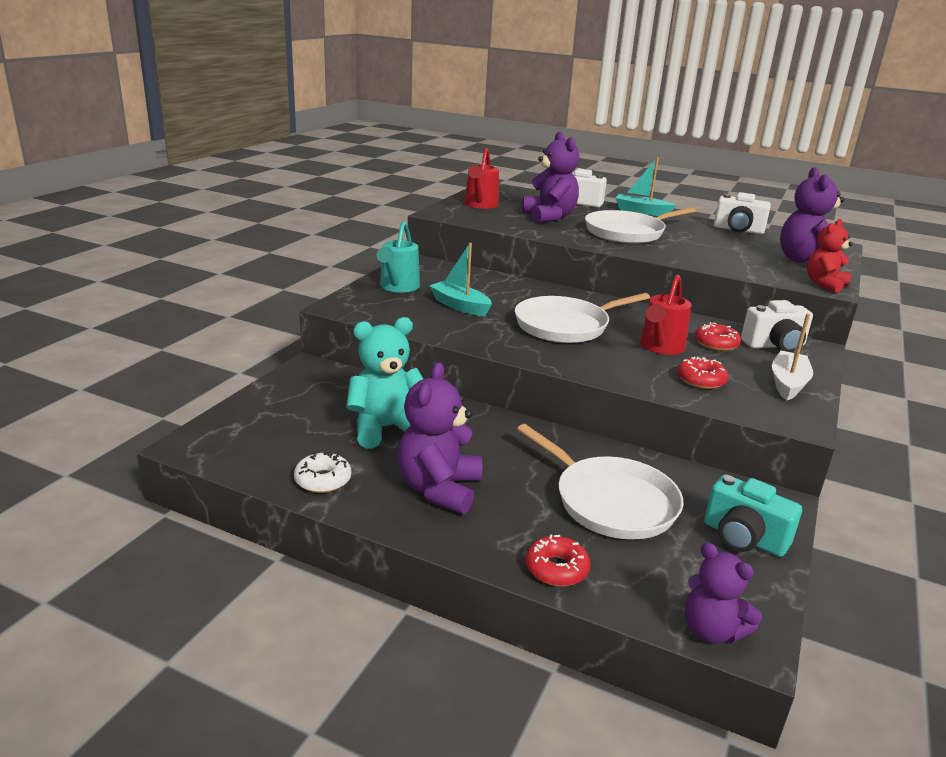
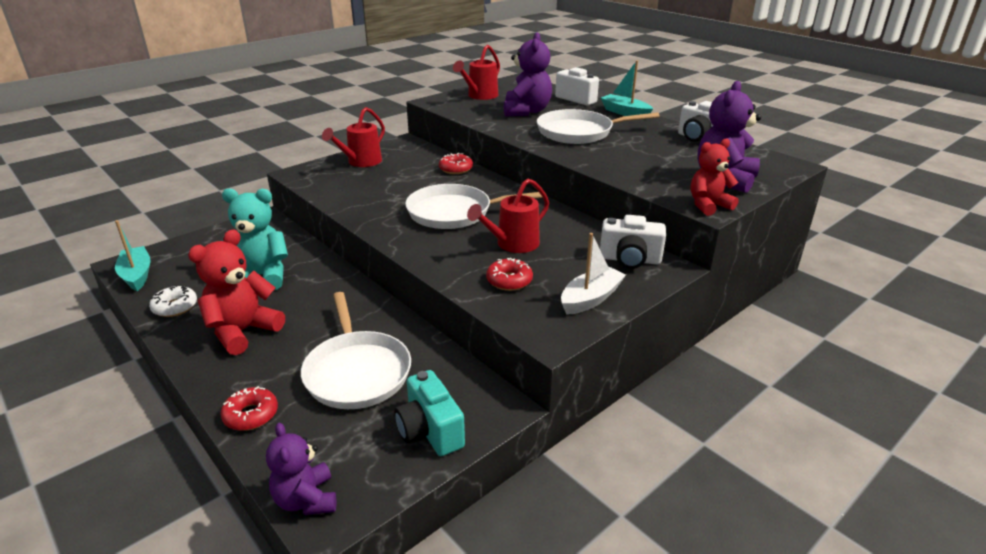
camera: 25 degrees right, 5 degrees up
(398, 287) = (361, 162): turquoise watering can -> red watering can
(439, 489) = (243, 331): purple teddy bear -> red teddy bear
(460, 306) = (389, 184): turquoise boat -> turquoise boat (137, 275)
(716, 343) = (571, 249): red donut -> red donut (456, 169)

